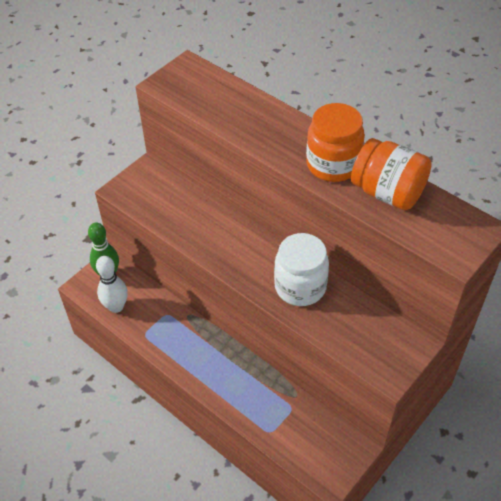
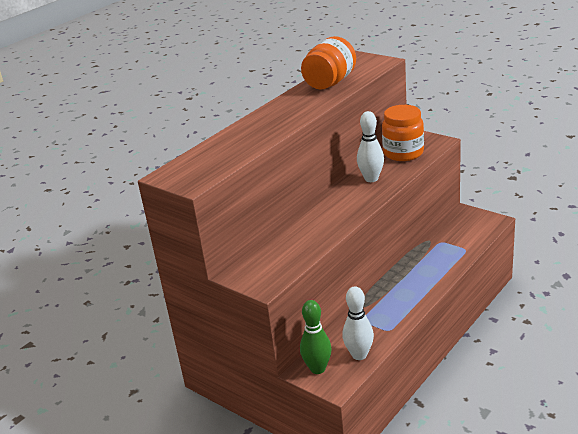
camera: 90 degrees left, 20 degrees down
(300, 287) = (371, 179): white jar -> white bowling pin
(333, 165) = (302, 102): orange jar -> orange jar (403, 153)

